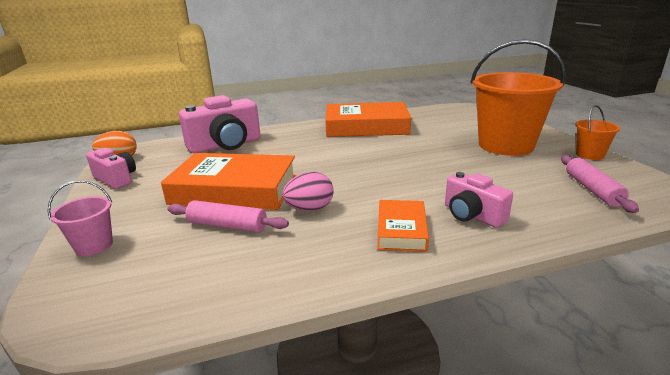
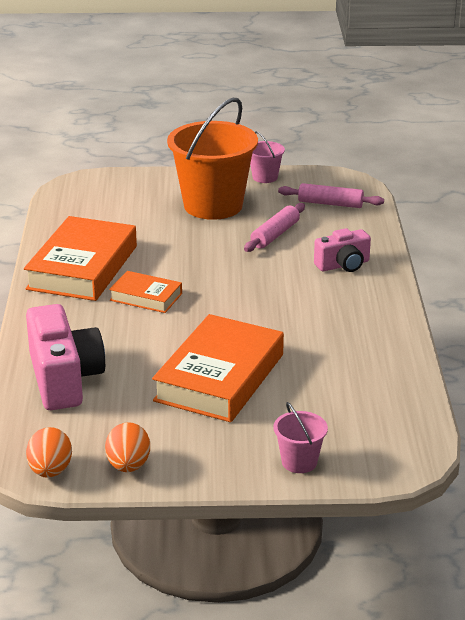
camera: 75 degrees left, 5 degrees up
(116, 179) = (128, 466): pink camera -> orange egg
(227, 225) = (298, 384): pink rolling pin -> pink rolling pin (275, 235)
(309, 209) = (290, 337): pink egg -> none
(401, 230) = (351, 301): orange book -> orange book (146, 297)
(590, 155) = (265, 177): orange bucket -> pink bucket

